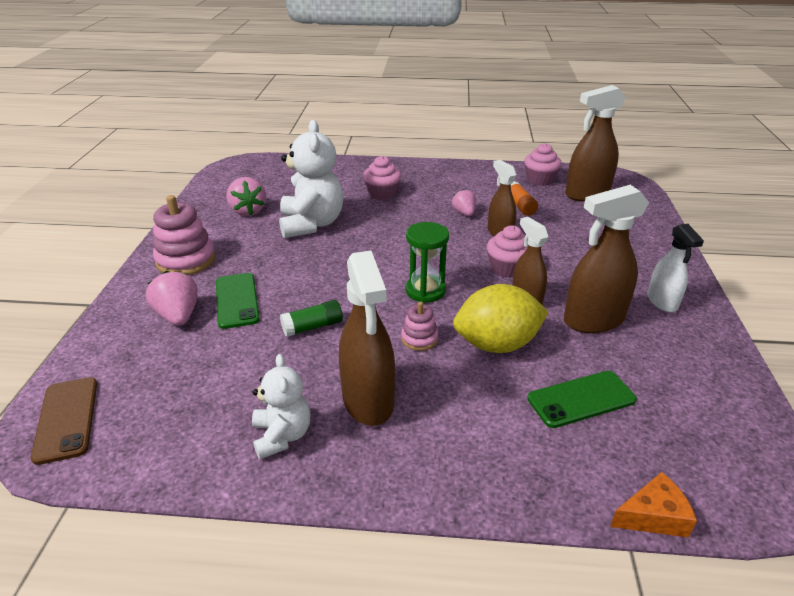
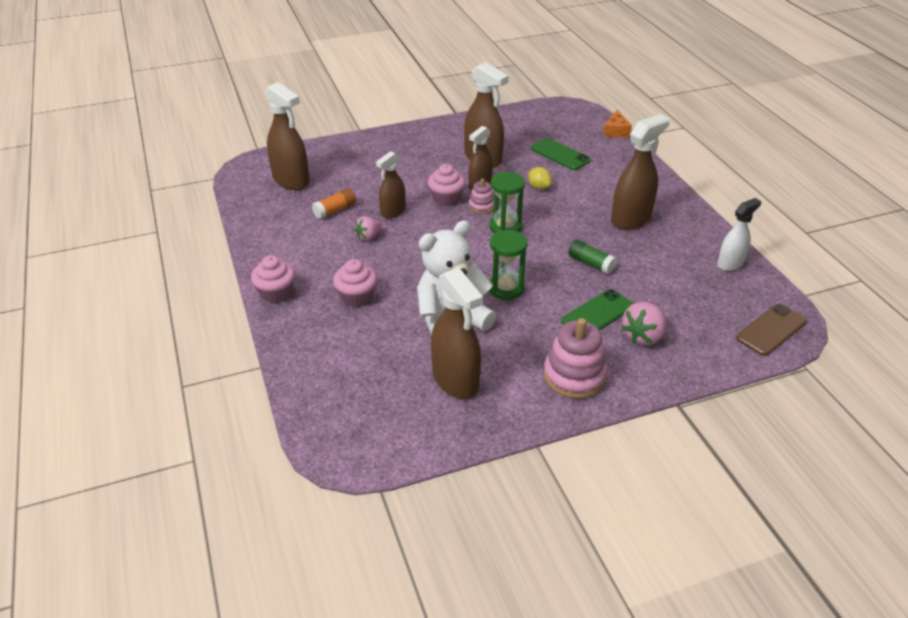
camera: 115 degrees left, 5 degrees up
(248, 211) = (455, 380): pink strawberry -> brown spray bottle
(282, 435) = (686, 239): white teddy bear -> none
(325, 261) = (506, 288): none -> green hourglass
(419, 339) = (560, 216): pink stacking toy -> pink stacking toy (481, 206)
(497, 344) = (539, 187): yellow lemon -> yellow lemon, size x0.47
(540, 180) = (271, 208): pink cupcake -> pink cupcake (276, 293)
(653, 516) = (616, 131): orange cheese -> orange cheese turned 135 degrees counterclockwise
(662, 302) = (442, 138): white spray bottle -> white spray bottle (730, 263)

